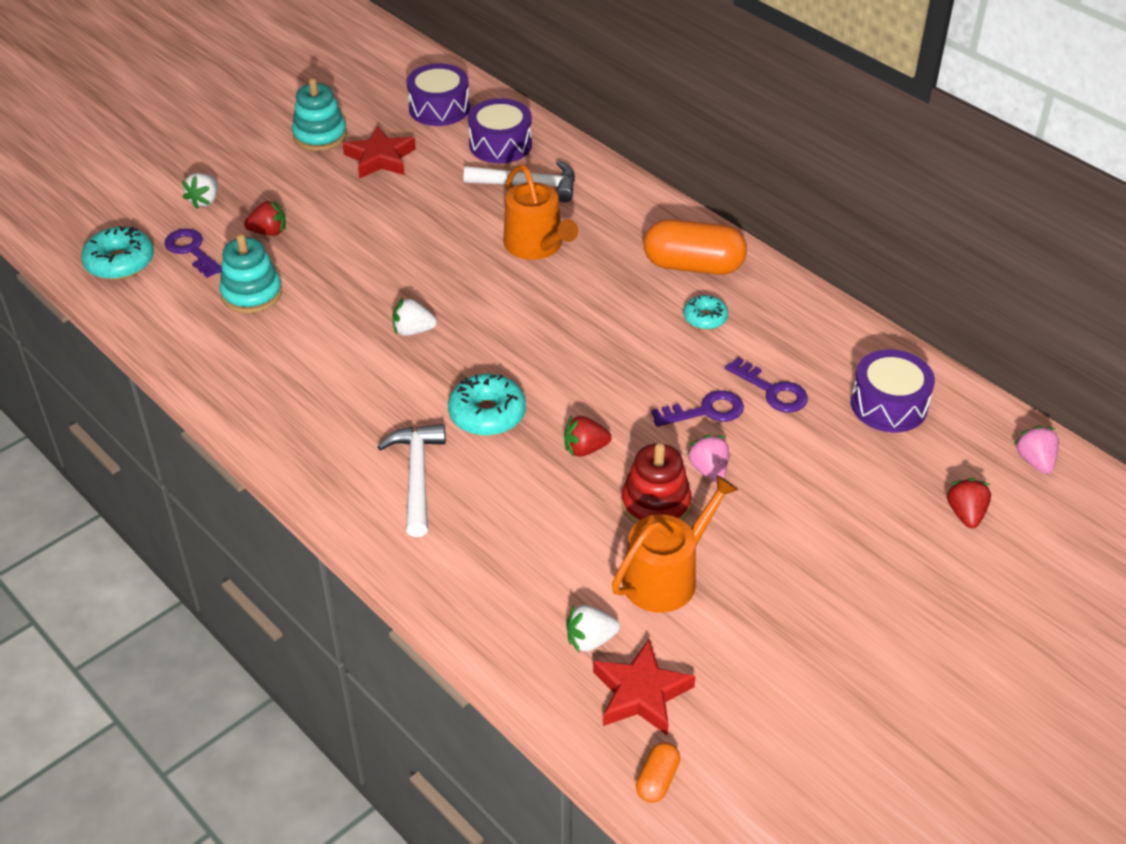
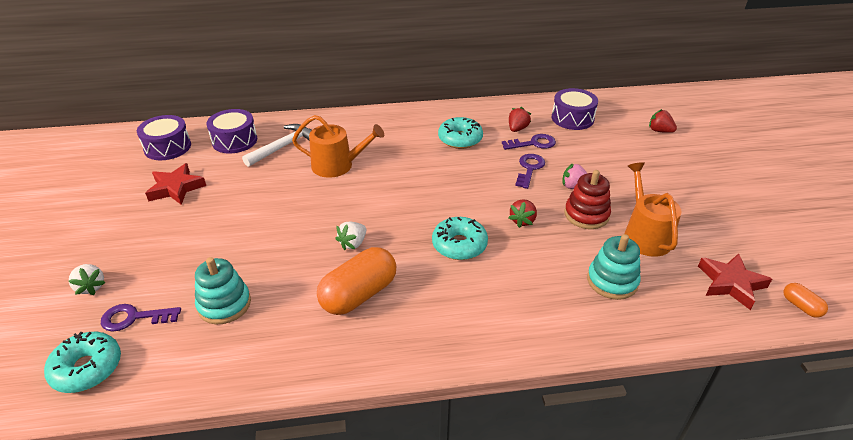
camera: 55 degrees left, 5 degrees down
(269, 232) = (172, 268): red strawberry -> red strawberry (517, 129)
(320, 136) = (113, 203): turquoise stacking toy -> turquoise stacking toy (612, 281)
(417, 476) = (487, 299): white hammer -> none
(590, 640) = (678, 285): white strawberry -> none
(693, 265) = (417, 125): orange capsule -> orange capsule (359, 294)
(705, 318) = (460, 139): turquoise donut -> turquoise donut, size x1.63
(1034, 461) = (638, 101): pink strawberry -> none

